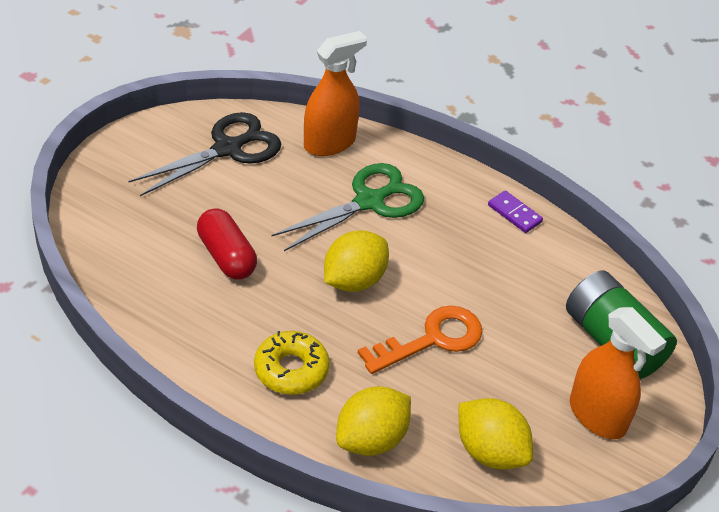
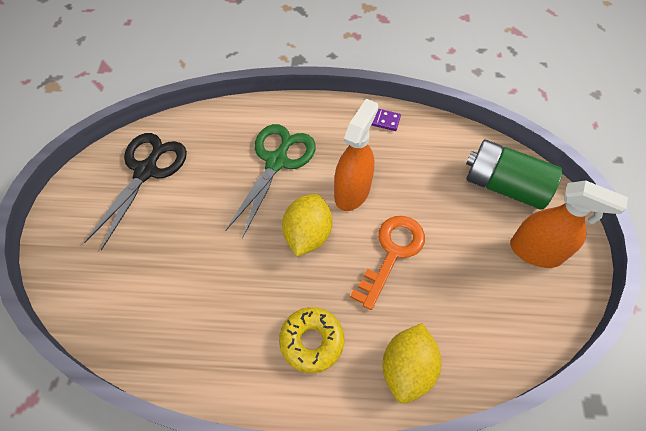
camera: 25 degrees left, 15 degrees up
(226, 256) = (201, 267): red capsule -> none
(329, 143) = (219, 127): orange spray bottle -> orange spray bottle (352, 192)
(490, 452) = (491, 326): yellow lemon -> none

